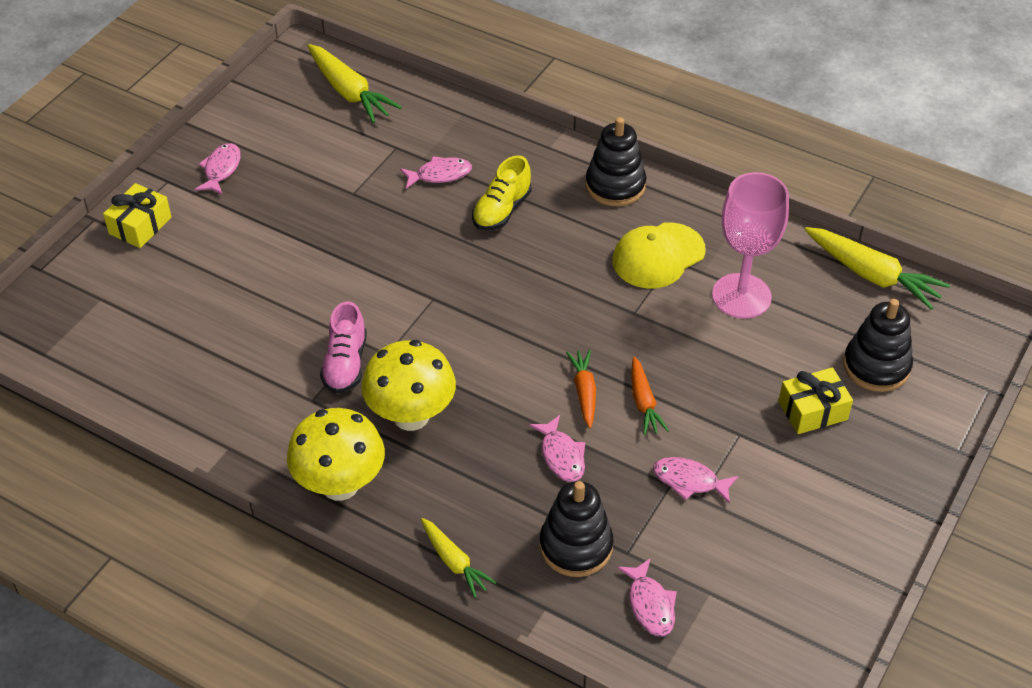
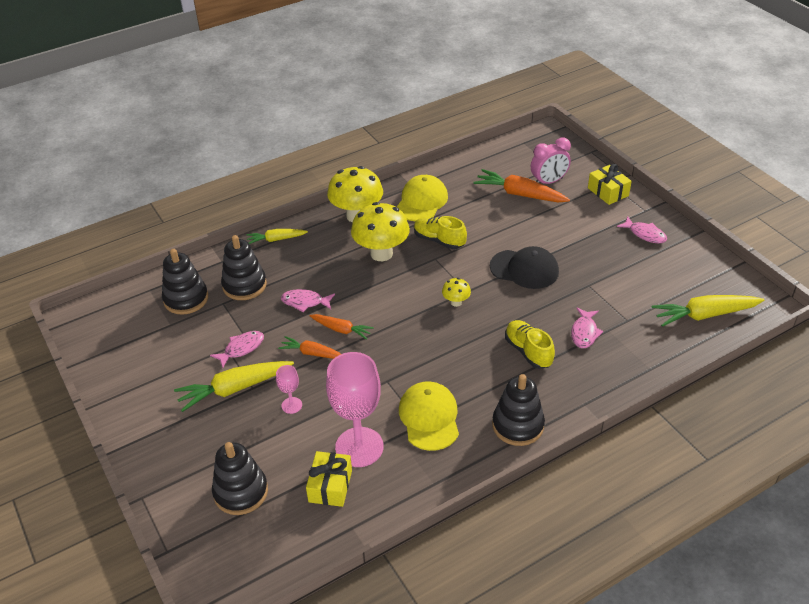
camera: 120 degrees right, 5 degrees down
(143, 292) = (548, 182): none -> pink clock
(189, 313) = (520, 194): none -> orange carrot
(263, 420) = (422, 201): none -> yellow cap
(345, 364) = (439, 240): pink shoe -> yellow shoe
(357, 258) = (524, 269): none -> black cap
(461, 300) = (456, 302): none -> yellow mushroom
(650, 605) = (186, 299): pink fish -> black stacking toy
(734, 382) = (292, 405): none -> pink goblet
(812, 410) = (237, 434): yellow gift -> yellow gift (330, 486)
(871, 275) = (321, 543): yellow carrot -> yellow carrot (235, 388)

